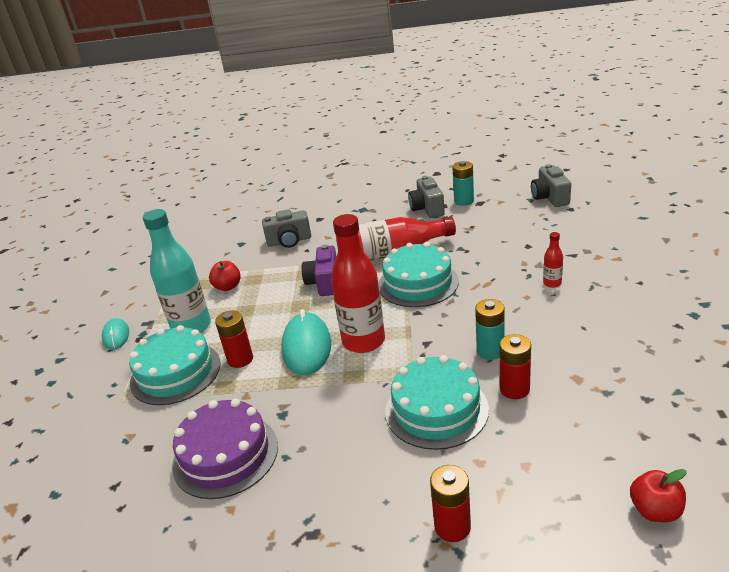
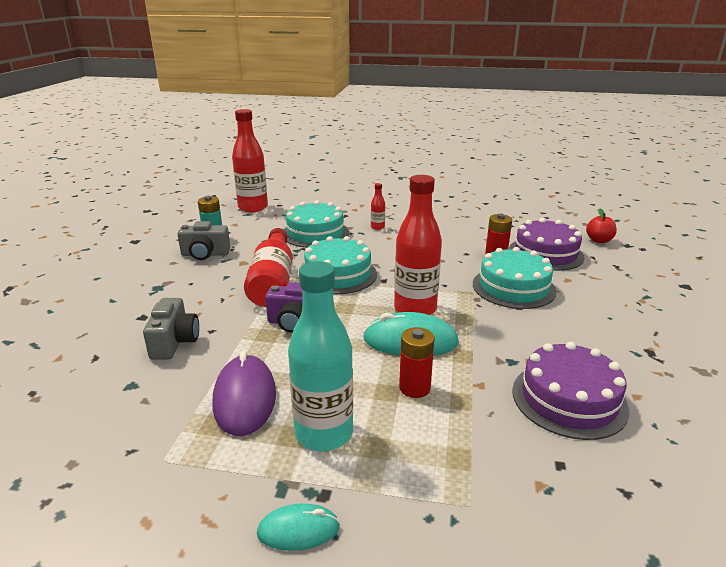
camera: 85 degrees left, 5 degrees down
(175, 373) = (422, 445): turquoise cake -> turquoise cake (315, 233)
(228, 287) = (244, 398): red apple -> purple mouse
(452, 527) = (626, 296): red battery -> none
(490, 351) = (450, 259): turquoise battery -> none
(550, 197) = (253, 207): grey camera -> red bottle
(557, 439) = (545, 253): none -> purple cake

